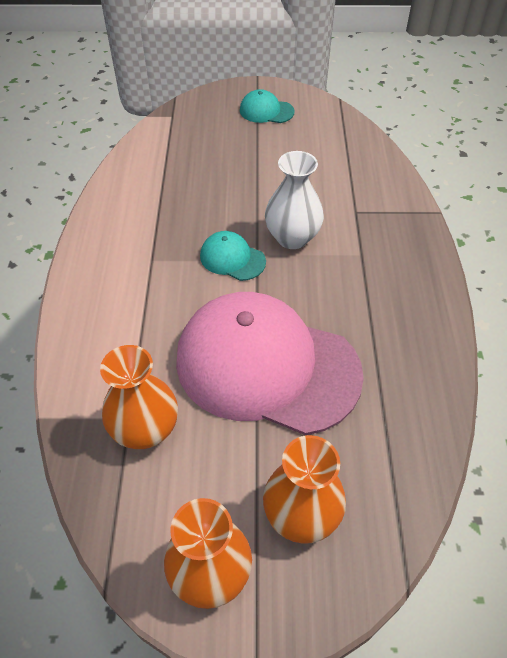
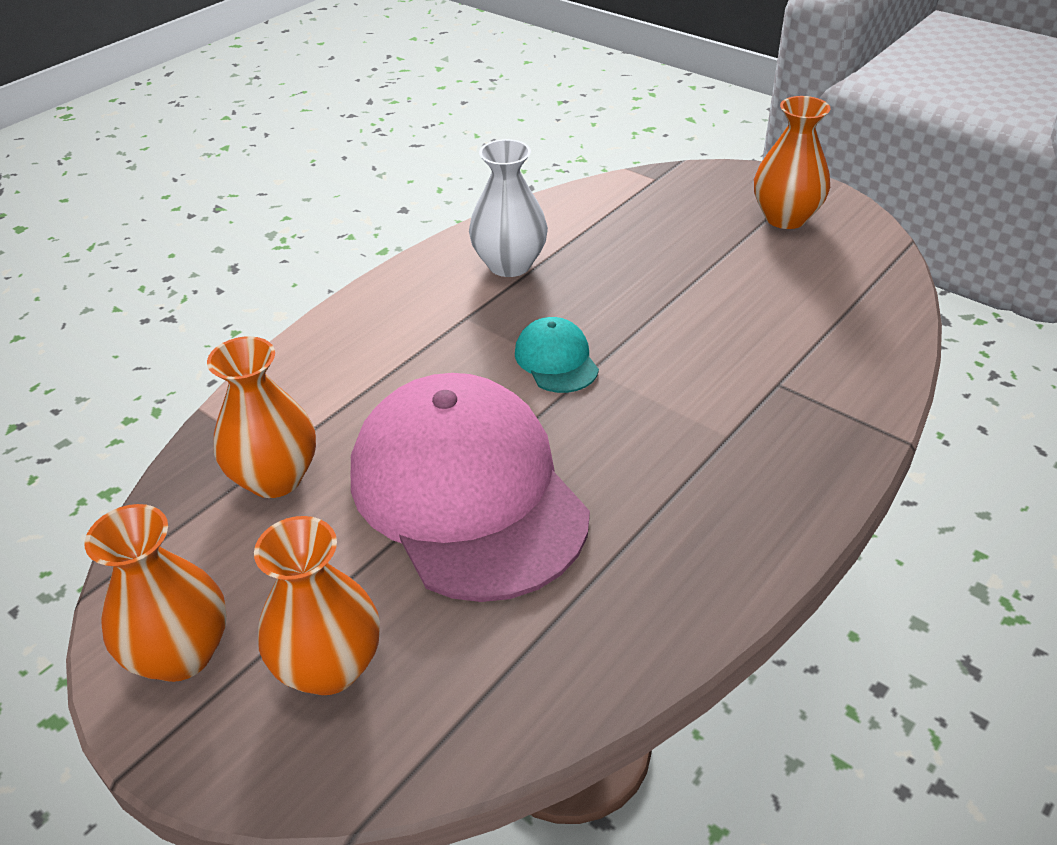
camera: 40 degrees right, 10 degrees down
(266, 111) = (785, 218): turquoise cap -> orange vase
(292, 238) = (656, 373): white vase -> white vase (509, 264)

